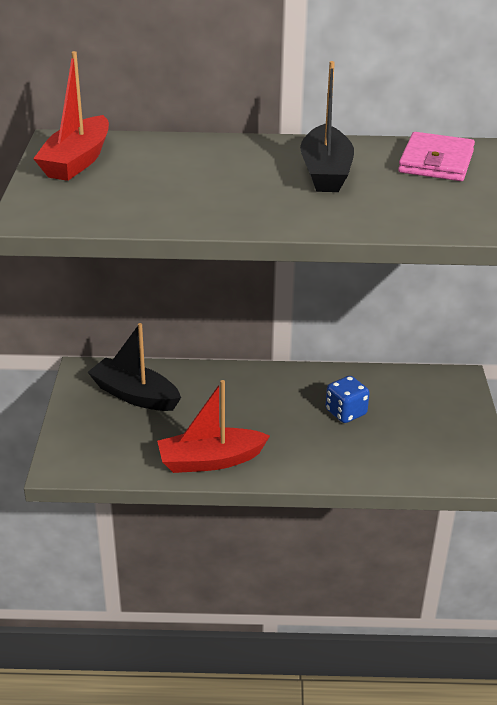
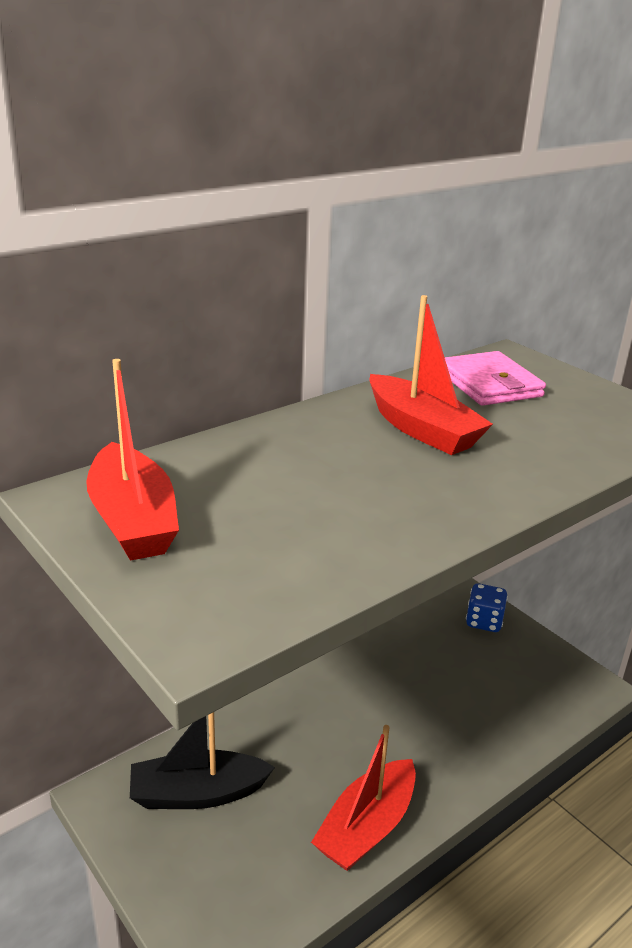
camera: 40 degrees left, 5 degrees down
(325, 172) = (422, 429): black boat -> red boat
(345, 412) = (423, 687): blue dice -> blue dice (484, 621)

